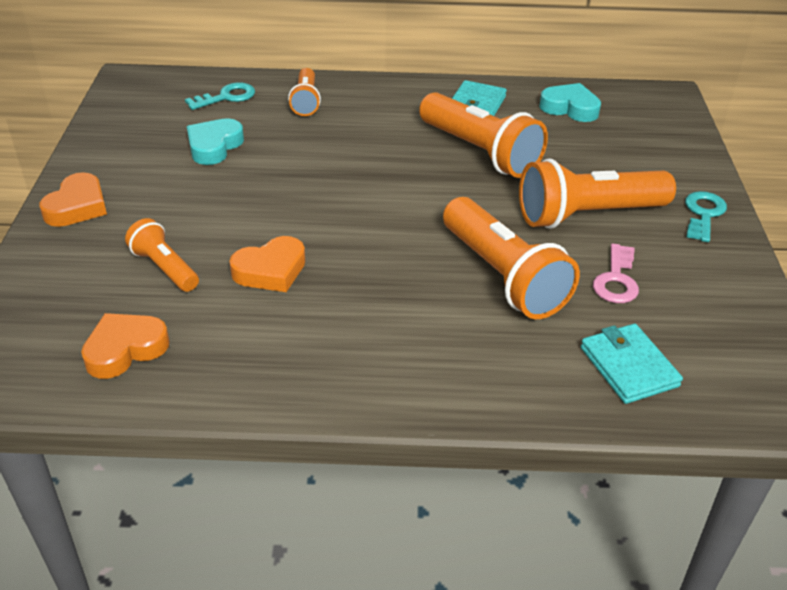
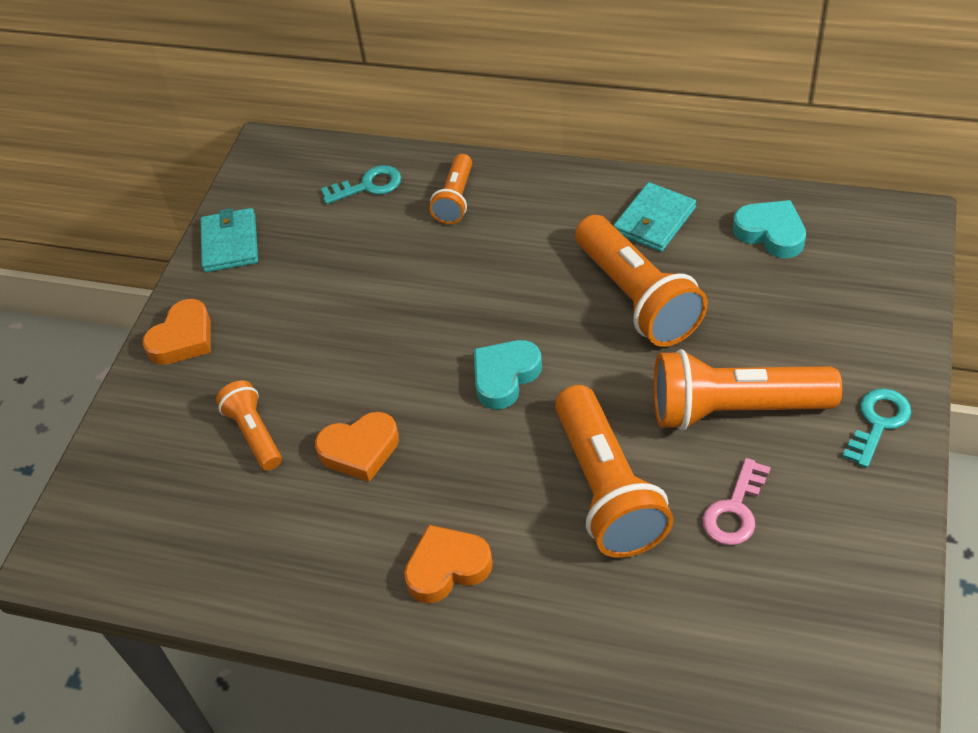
camera: 20 degrees right, 10 degrees up
(125, 349) = (197, 536): orange heart -> orange heart (447, 567)
(214, 146) = (339, 262): turquoise heart -> turquoise heart (505, 377)
(629, 367) = (706, 633): turquoise wallet -> turquoise wallet (230, 243)

